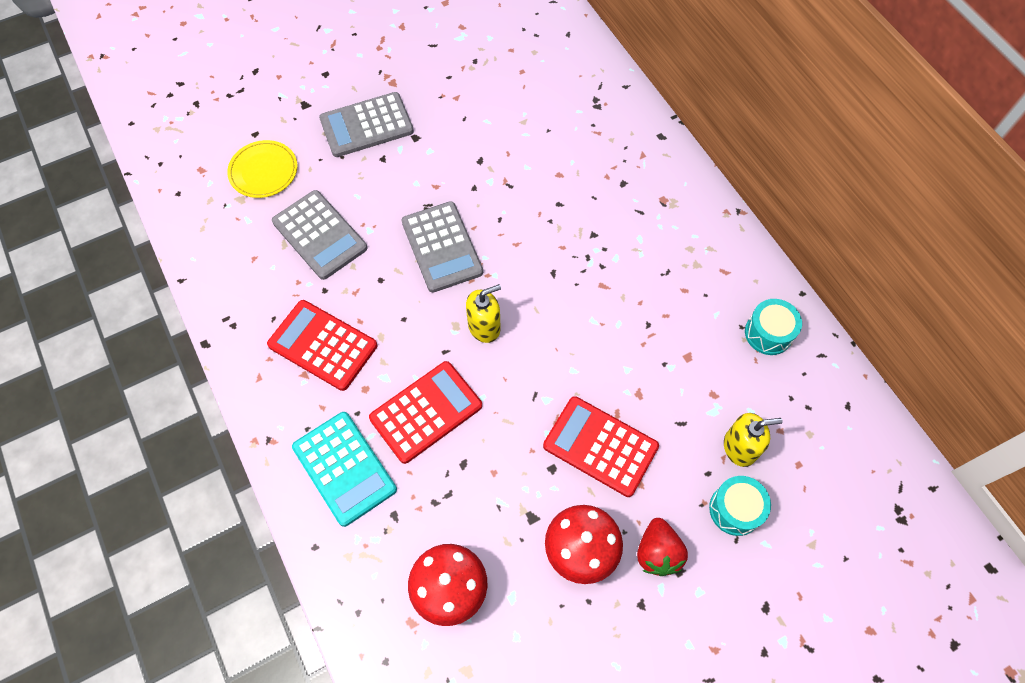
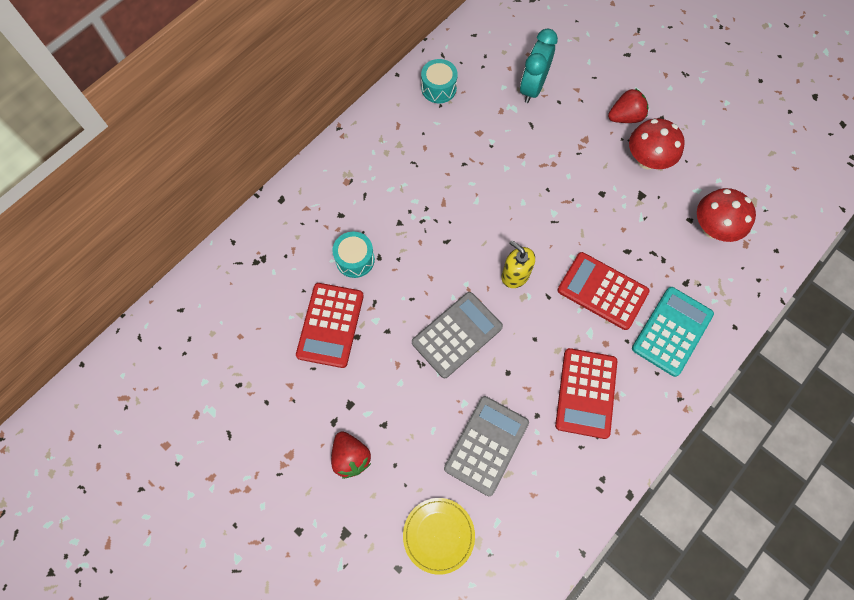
camera: 110 degrees left, 5 degrees up
(366, 125) = (351, 457): grey calculator -> red strawberry
(600, 446) = (571, 168): red calculator -> red calculator (330, 325)
(735, 509) = (575, 81): turquoise drum -> turquoise drum (355, 259)
(739, 447) = (532, 88): yellow soap dispenser -> turquoise clock

